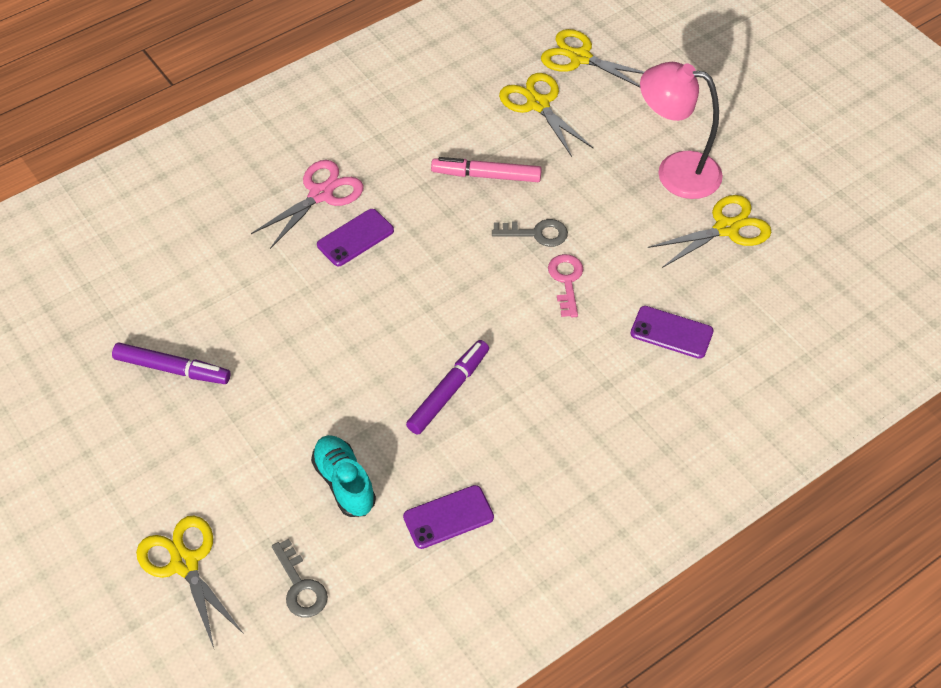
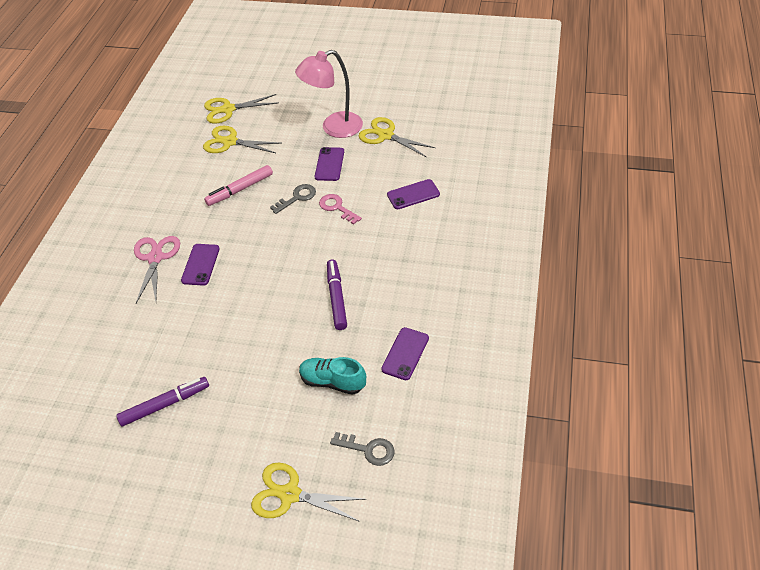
camera: 40 degrees left, 5 degrees down
(618, 217) = (329, 164): none -> purple phone
(726, 228) = (385, 135): yellow scissors -> yellow scissors turned 75 degrees counterclockwise

